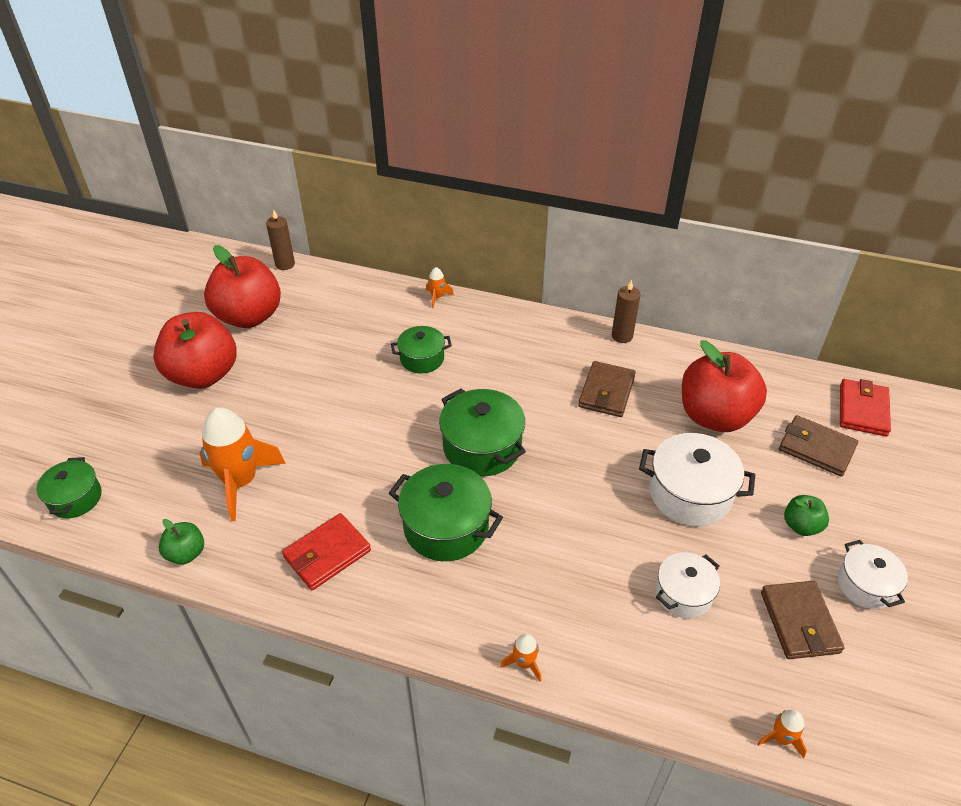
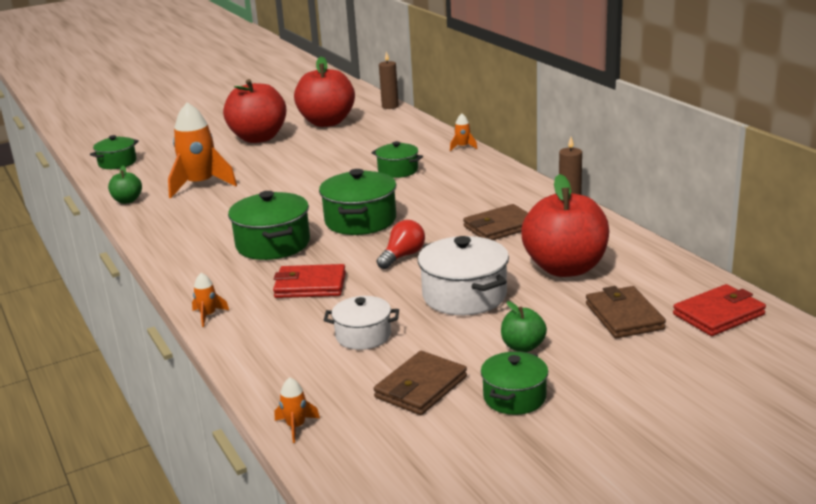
camera: 45 degrees right, 20 degrees down
(327, 554) = (190, 228): red wallet -> red wallet (310, 285)
(581, 474) = (402, 256): none -> red light bulb
(865, 585) = (514, 397): white pot -> green pot

